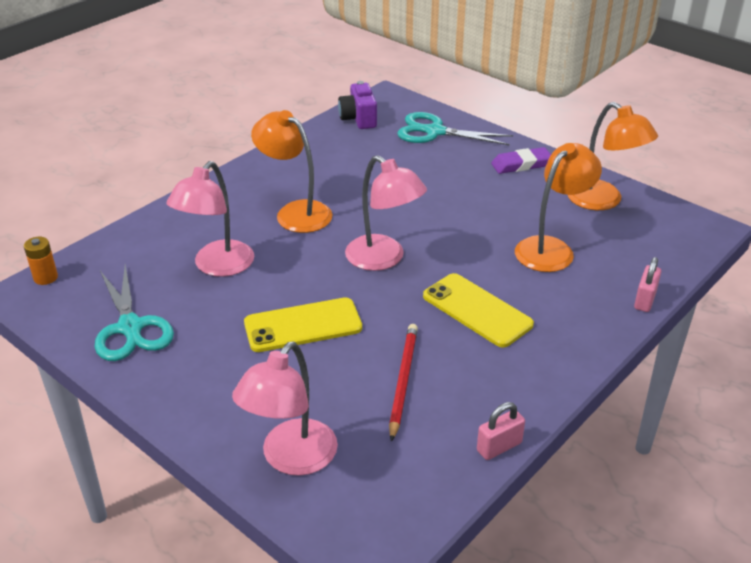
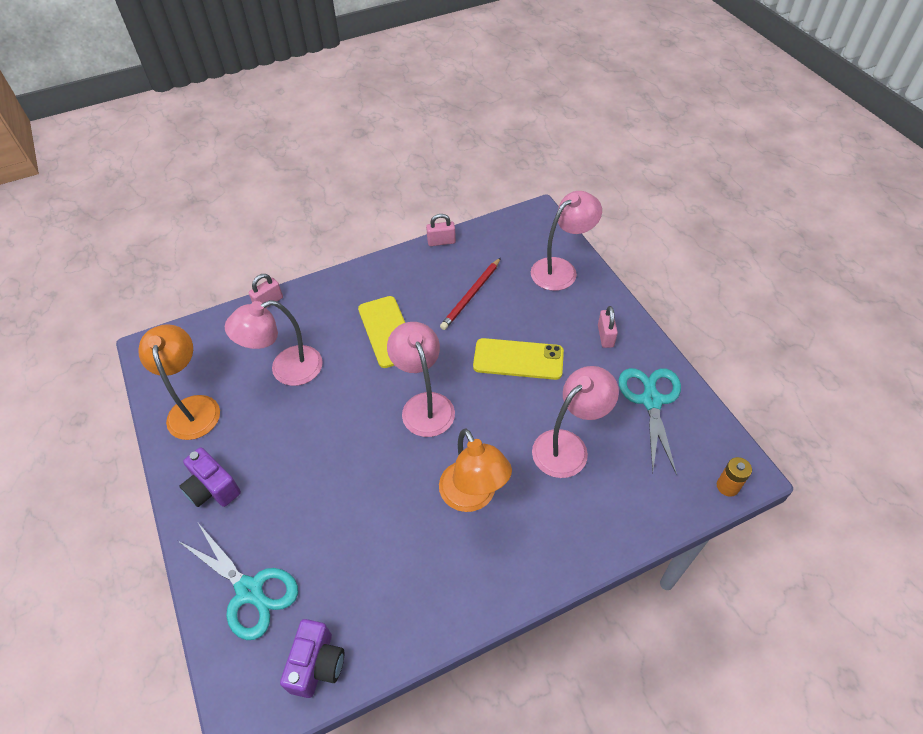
camera: 155 degrees left, 15 degrees up
(199, 381) = (605, 336): none -> pink padlock
(521, 164) = (212, 488): purple eraser -> purple camera
(551, 248) = (286, 369): orange lamp -> pink lamp

